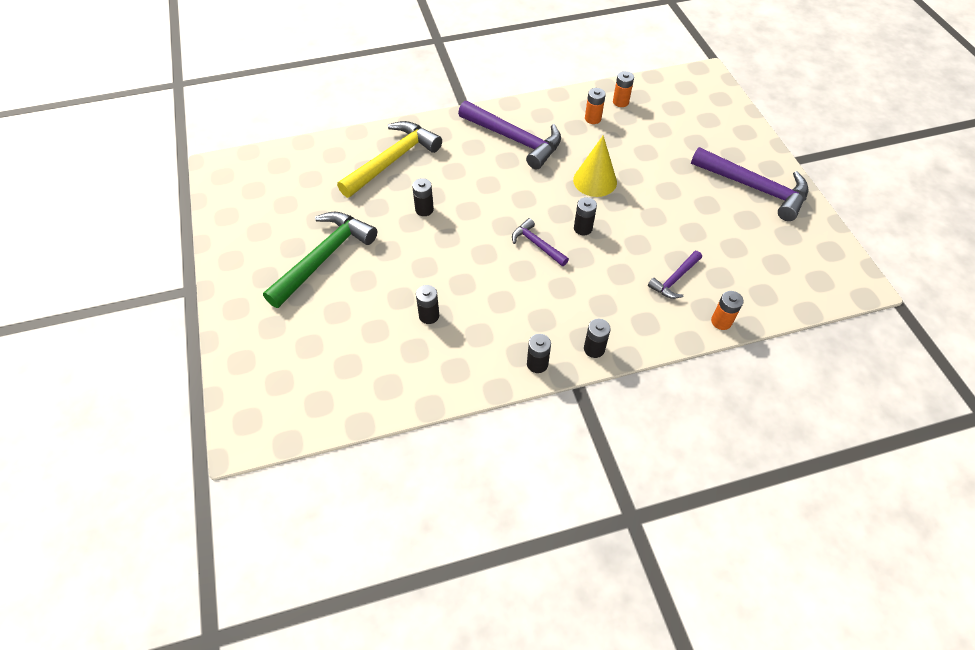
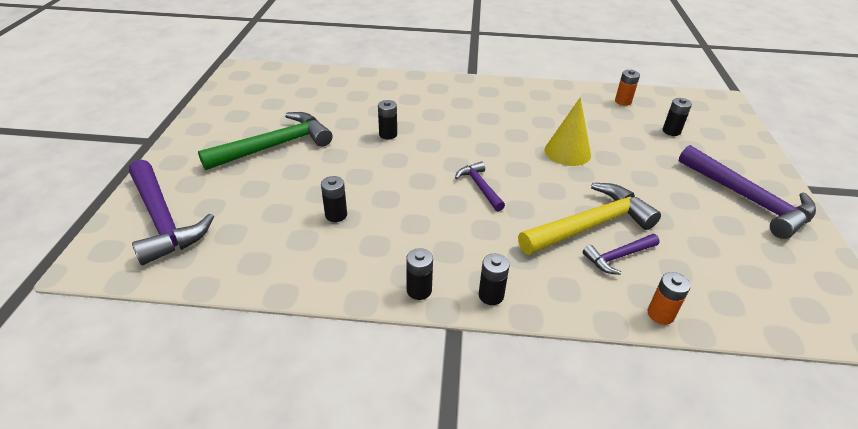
camera: 20 degrees right, 15 degrees down
(393, 160) = (384, 95): yellow hammer -> yellow hammer (591, 225)
(515, 140) = (504, 106): purple hammer -> purple hammer (163, 220)
(583, 228) = (535, 186): black battery -> black battery (671, 131)
(593, 119) = (588, 107): orange battery -> none

